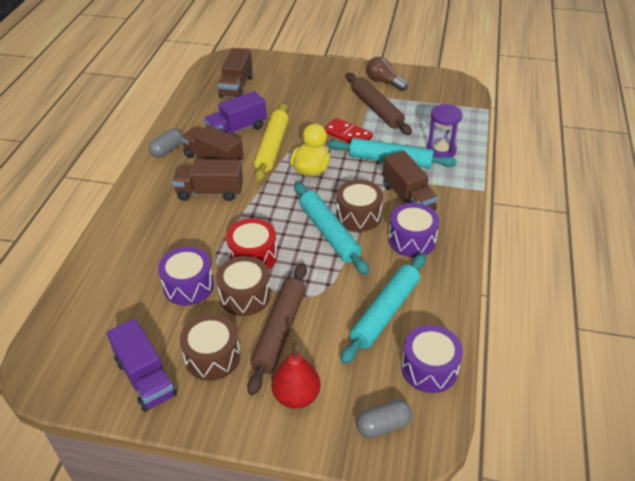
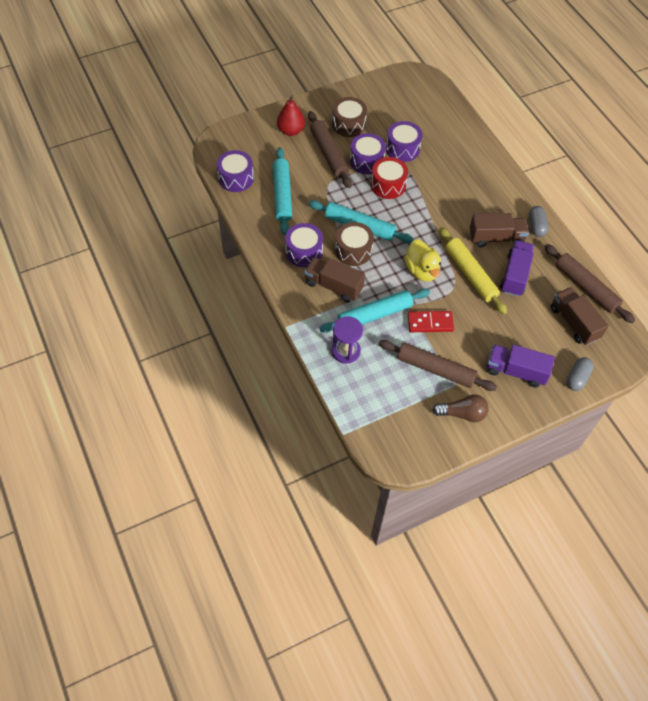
camera: 140 degrees right, 15 degrees up
(145, 378) = (368, 100): purple truck -> purple truck (516, 371)
(195, 99) = (586, 287): none -> brown rolling pin
(210, 192) = (465, 211): brown truck -> none
(245, 296) = (366, 161): brown drum -> purple drum
(383, 426) = (239, 141): grey capsule -> grey capsule (577, 378)

